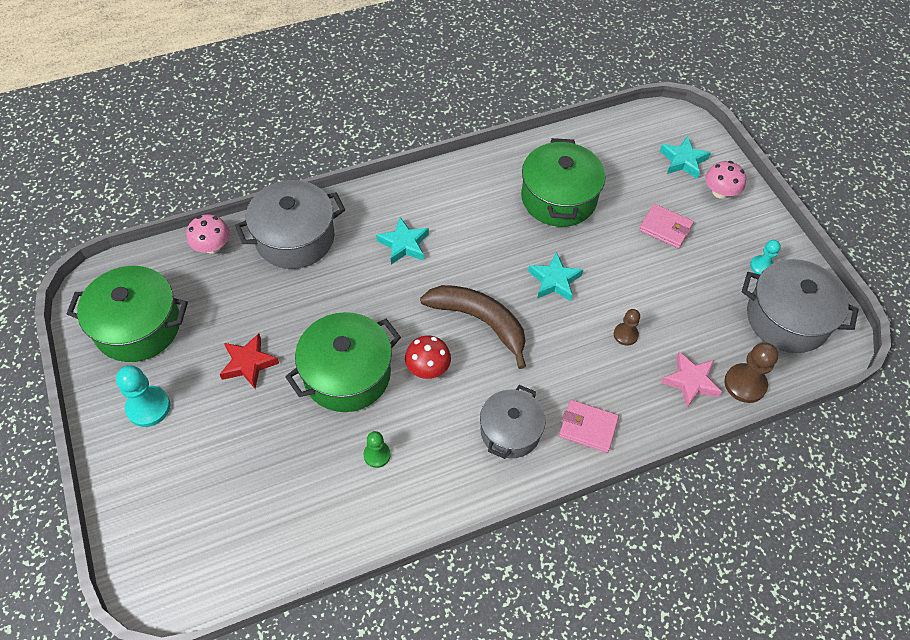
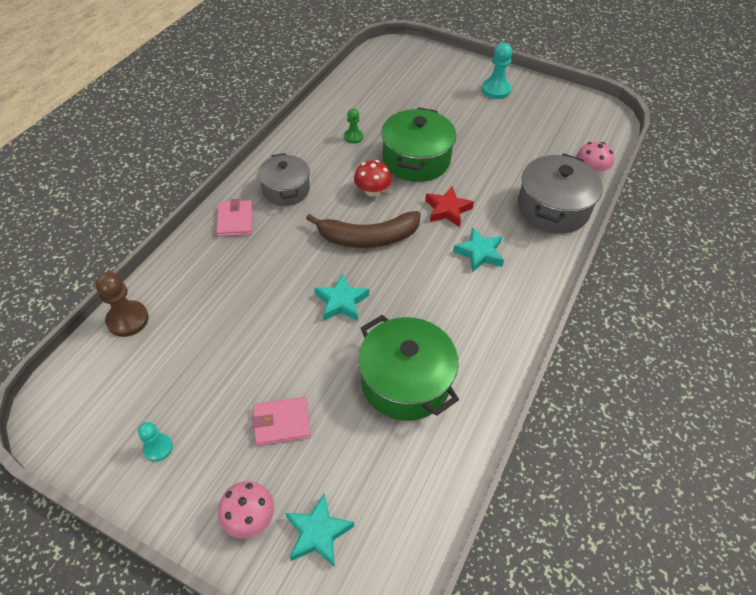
camera: 140 degrees right, 5 degrees down
(138, 327) = (557, 113): green pot -> none
(248, 363) = (476, 133): red star -> red star (447, 210)
(588, 427) = (235, 220): pink wallet -> pink wallet turned 75 degrees counterclockwise
(625, 335) = (251, 297): brown pawn -> none
(690, 382) = (176, 294): pink star -> none
(787, 319) = (109, 405): grey pot -> none

